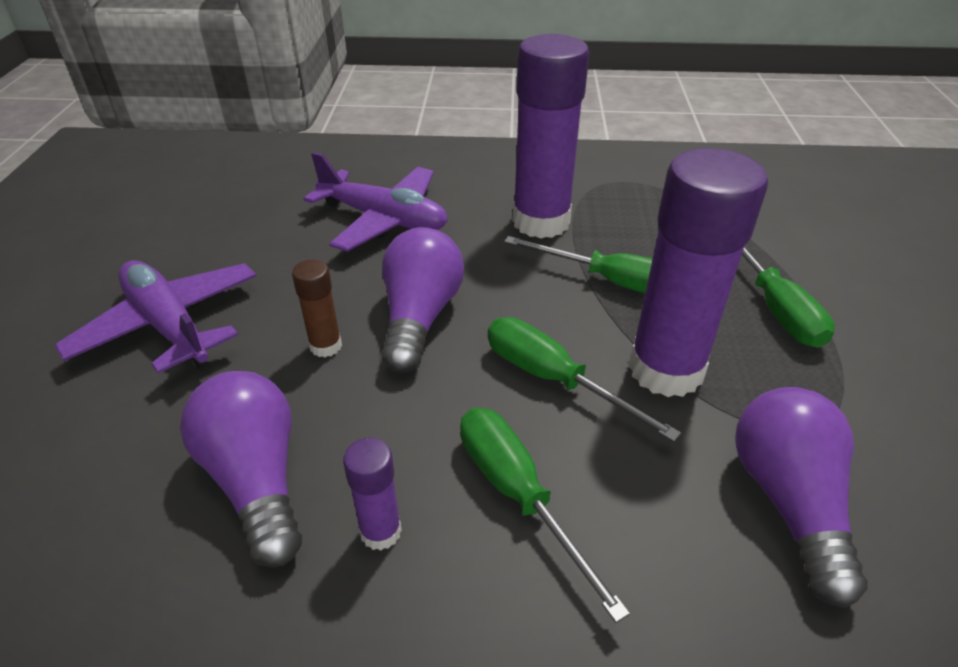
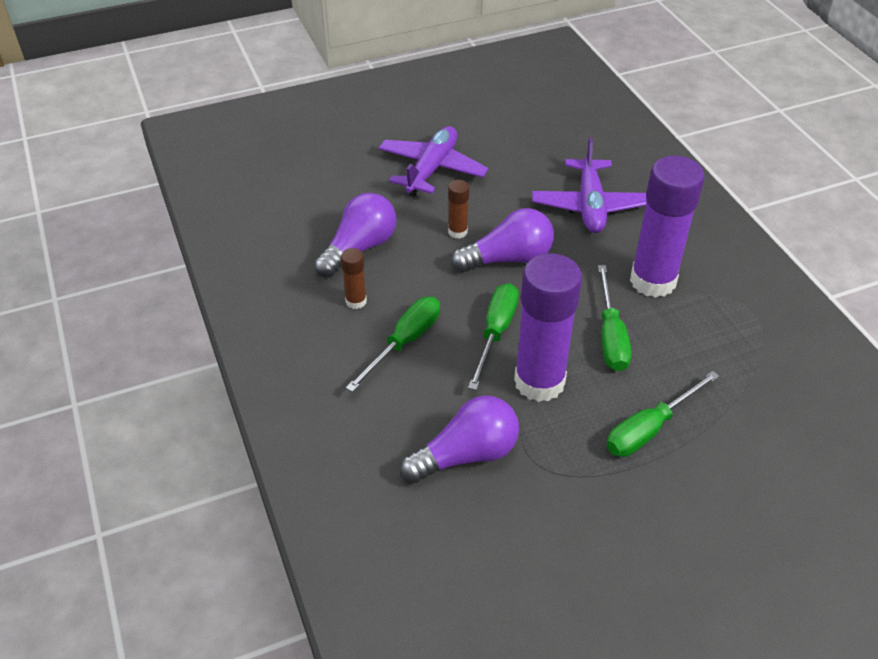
camera: 65 degrees right, 5 degrees up
(380, 532) = (356, 301): purple glue stick -> brown glue stick

